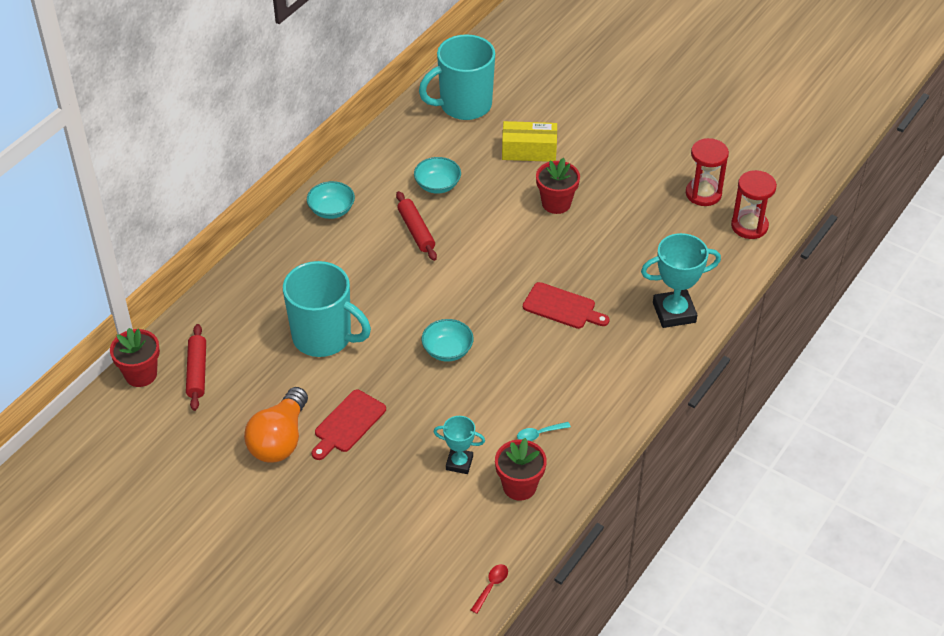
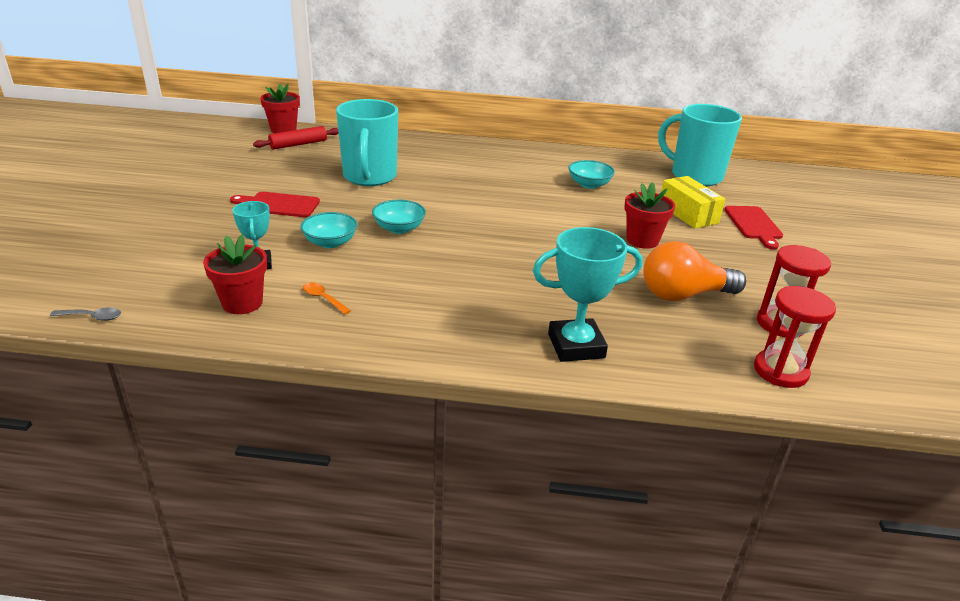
camera: 60 degrees right, 15 degrees down
(279, 439) = (245, 183): orange light bulb -> orange light bulb (683, 295)
(331, 210) = (509, 153): turquoise bowl -> turquoise bowl (330, 242)
(416, 231) = (526, 187): red rolling pin -> none
(491, 586) = (92, 317): red spoon -> grey spoon
(539, 434) = (323, 298): turquoise spoon -> orange spoon
(562, 307) = (510, 273): red cutting board -> red cutting board (753, 225)
(674, 312) = (576, 346): turquoise trophy -> turquoise trophy turned 60 degrees counterclockwise

